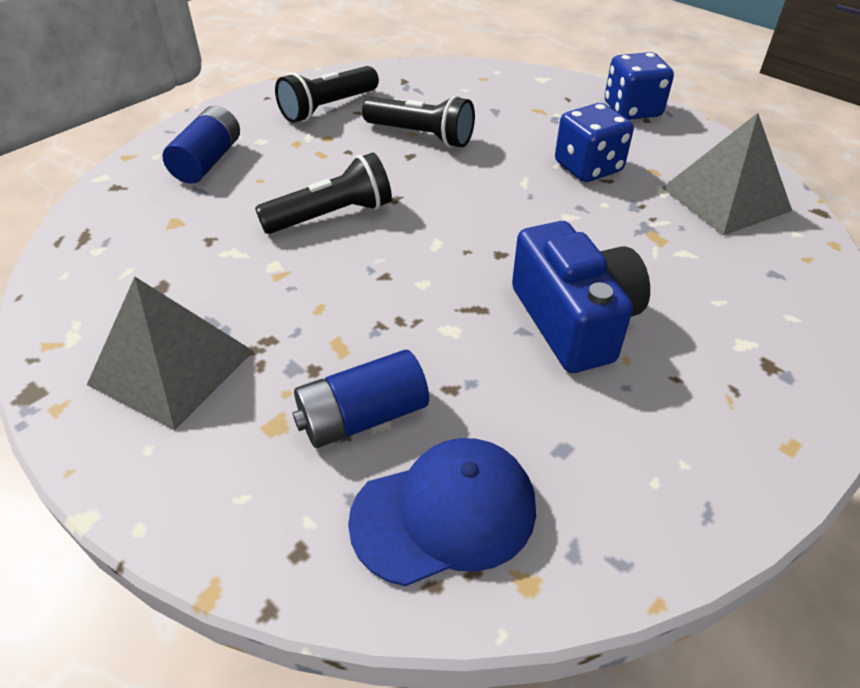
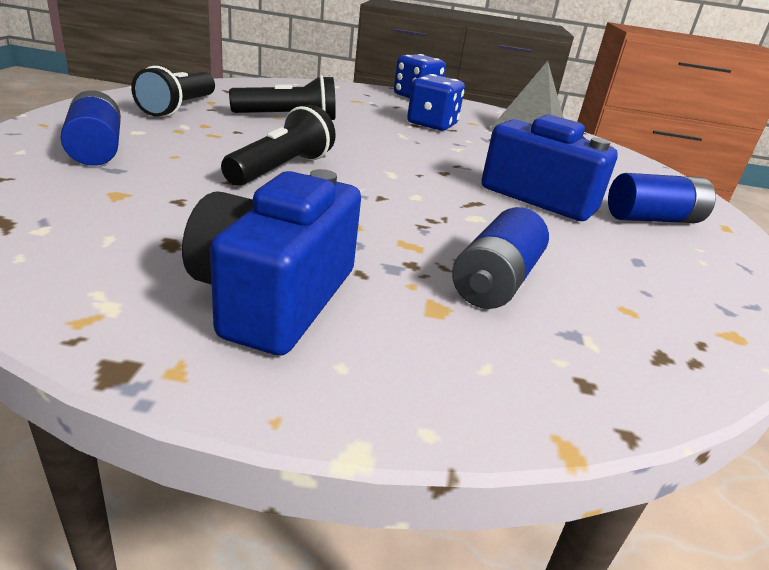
camera: 40 degrees left, 15 degrees down
(172, 367) = (274, 297): grey pyramid -> blue camera
(444, 513) = (635, 318): blue cap -> none
(686, 397) = (652, 219): none -> blue battery

